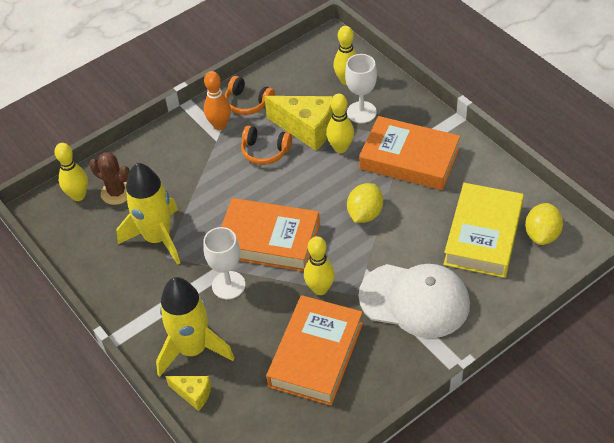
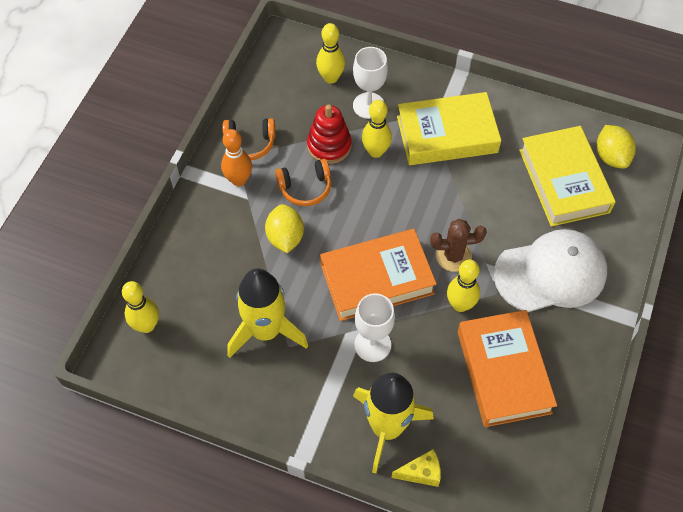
camera: 35 degrees left, 10 degrees up
(116, 192) = (185, 302): brown cactus -> brown cactus (453, 256)
(307, 129) = (329, 146): yellow cheese -> red stacking toy
(365, 214) = (446, 209): yellow lemon -> yellow lemon (285, 237)
(409, 159) = (447, 134): orange book -> yellow book

